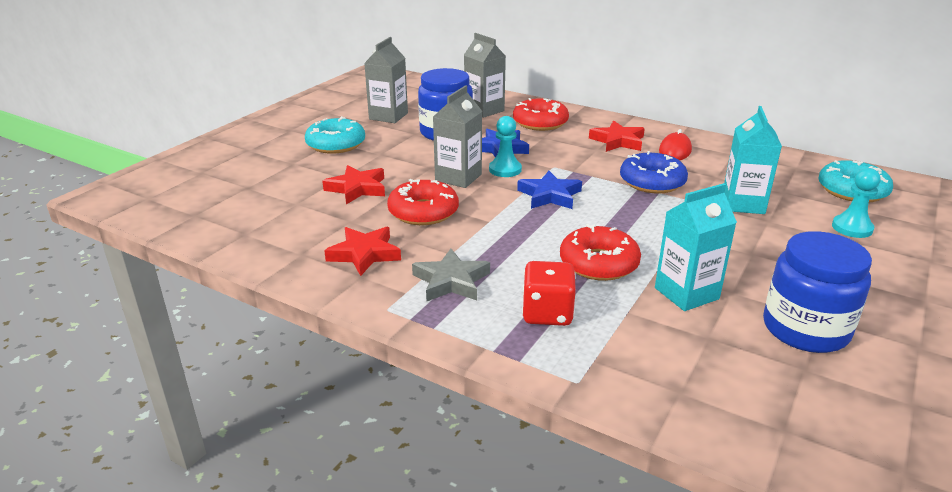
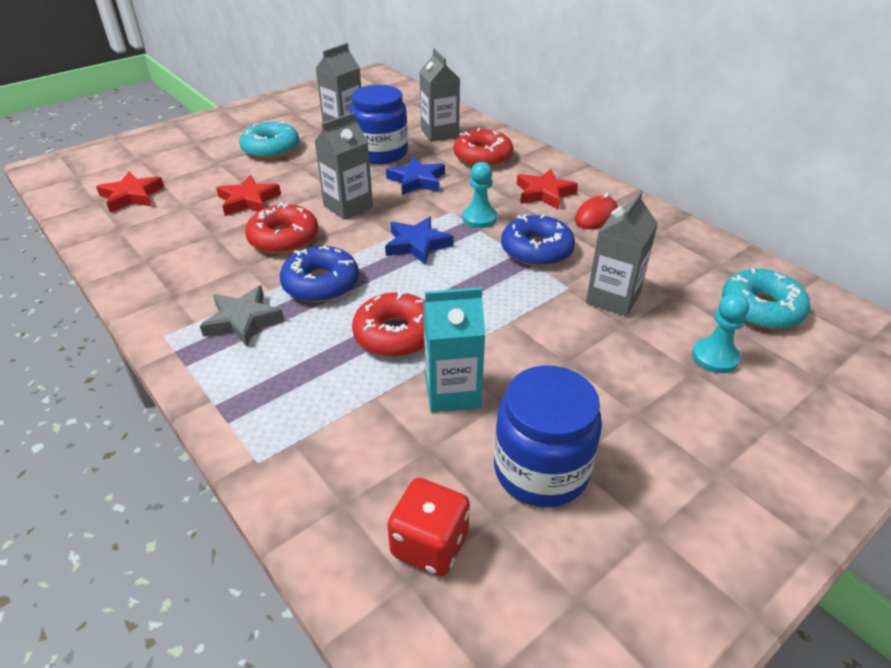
camera: 20 degrees right, 10 degrees up
(364, 254) = (195, 272): red star -> red star (132, 196)
(494, 240) = (321, 283): none -> blue donut
(505, 170) = (400, 206): turquoise pawn -> turquoise pawn (479, 218)
(547, 313) = (297, 378): red dice -> red dice (430, 544)
(743, 204) = (613, 298): turquoise carton -> grey carton

